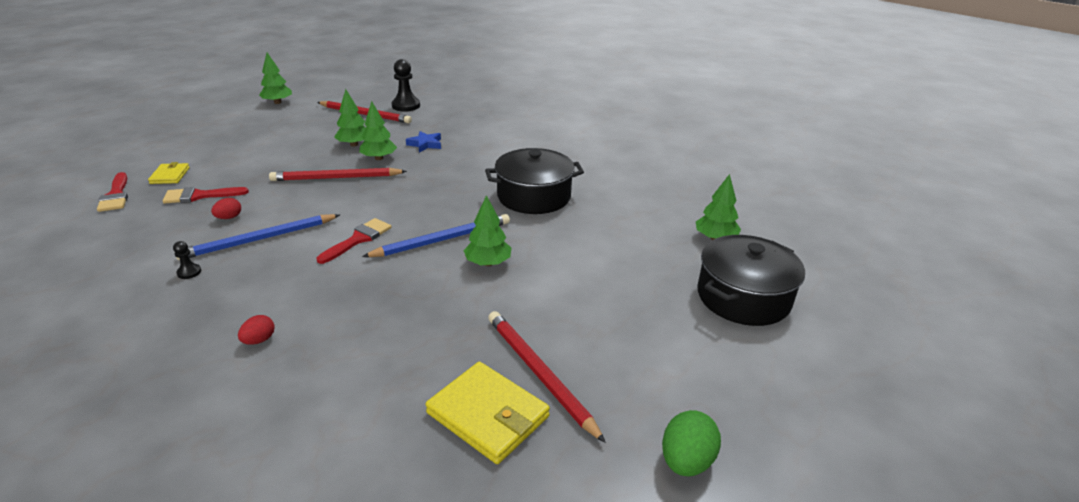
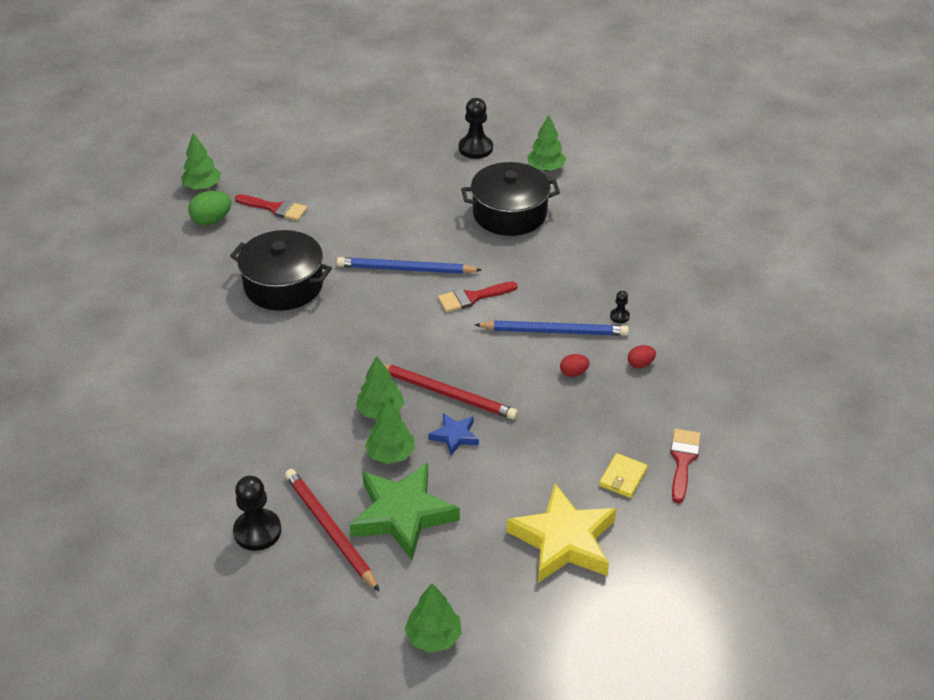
camera: 145 degrees left, 10 degrees up
(200, 196) = (595, 421): red brush -> red brush (275, 208)
(210, 143) = (564, 540): none -> yellow star
(259, 340) = (582, 237): red egg -> red egg (640, 364)
(325, 128) = (403, 514): none -> green star
(425, 144) = (310, 417): blue star -> blue star (455, 436)
(488, 263) = (391, 234): green tree -> green tree (546, 168)
(488, 415) = (475, 148): yellow wallet -> black pawn
(539, 374) = (430, 155): red pencil -> none
(686, 461) = (402, 99): green egg -> green egg (212, 220)
(743, 297) = (256, 145): black pot -> black pot (509, 213)

